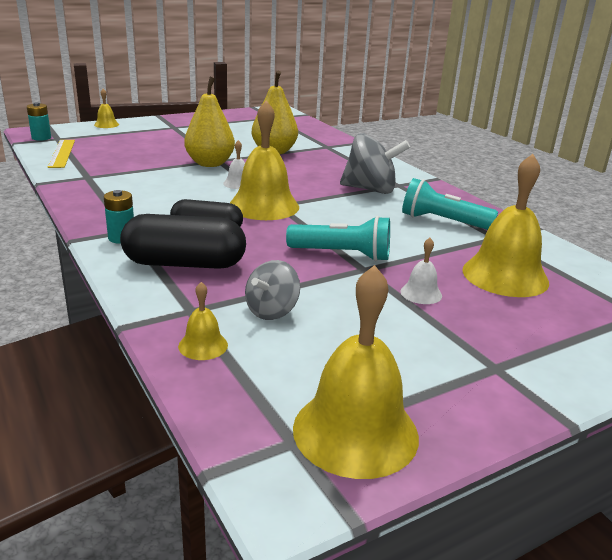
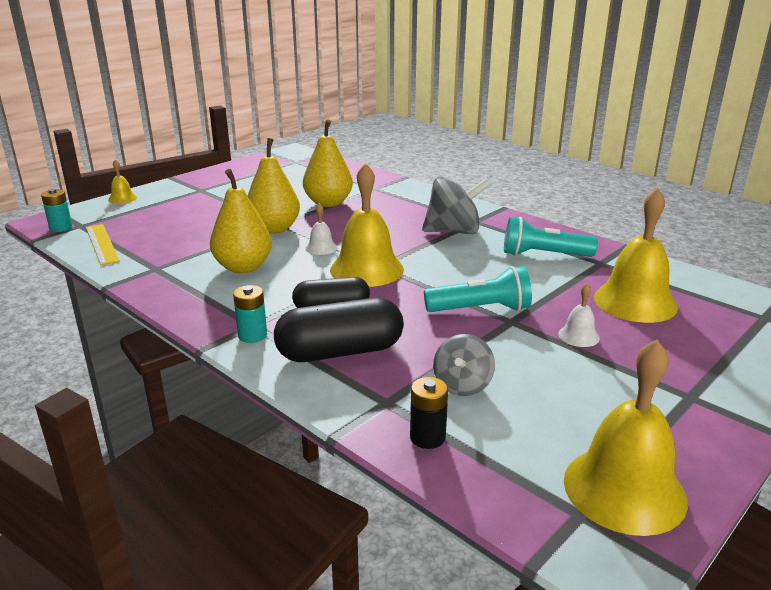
camera: 15 degrees left, 0 degrees up
(159, 187) = (243, 267): none -> yellow pear
(203, 345) = (427, 437): yellow bell -> black battery

